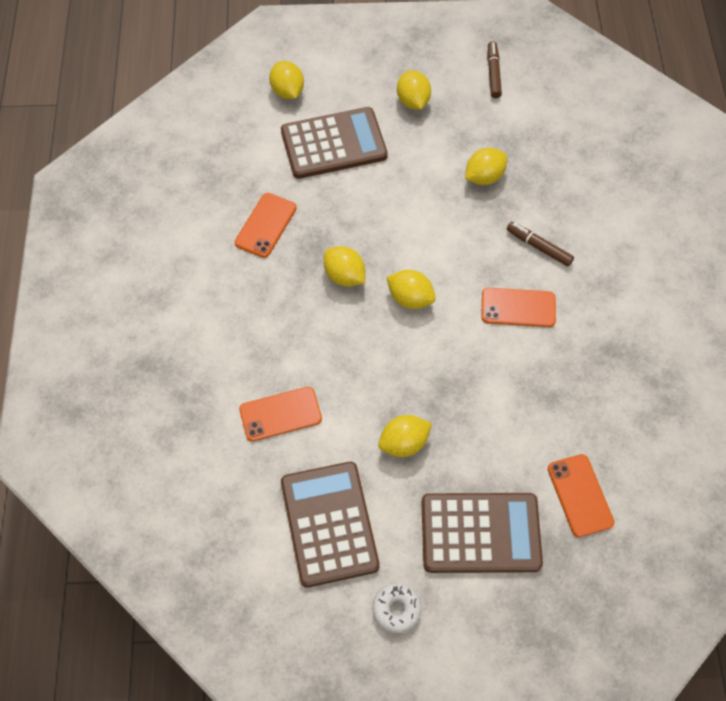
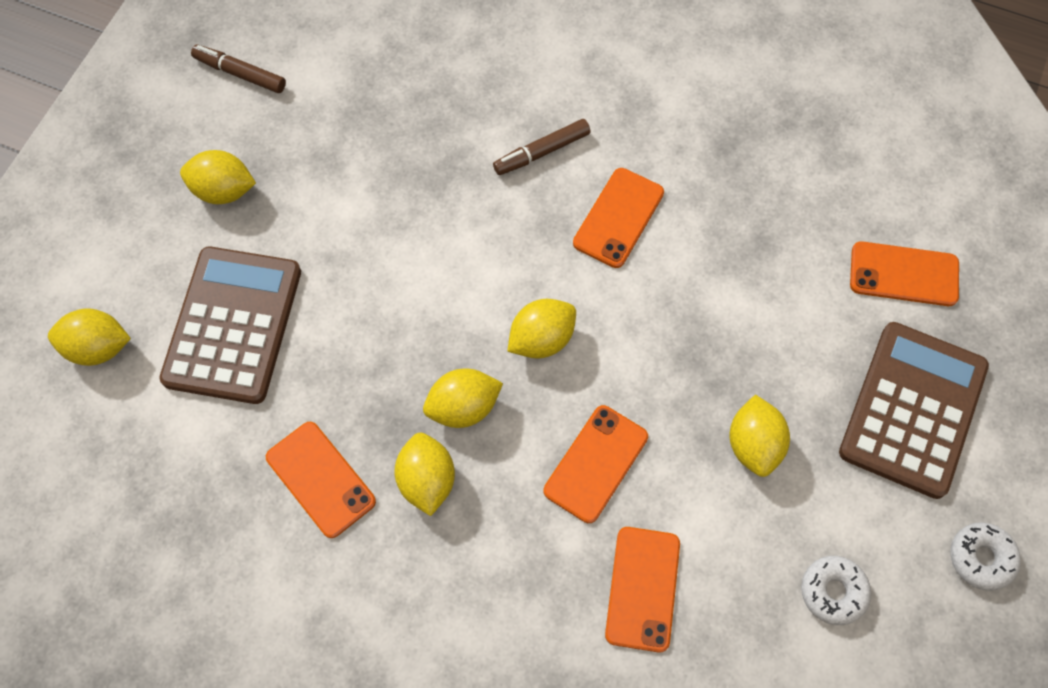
camera: 65 degrees left, 5 degrees up
(329, 524) = (833, 592): brown calculator -> white donut
(345, 359) = (596, 463): none -> orange phone
(484, 177) = (400, 163): yellow lemon -> yellow lemon (427, 480)

